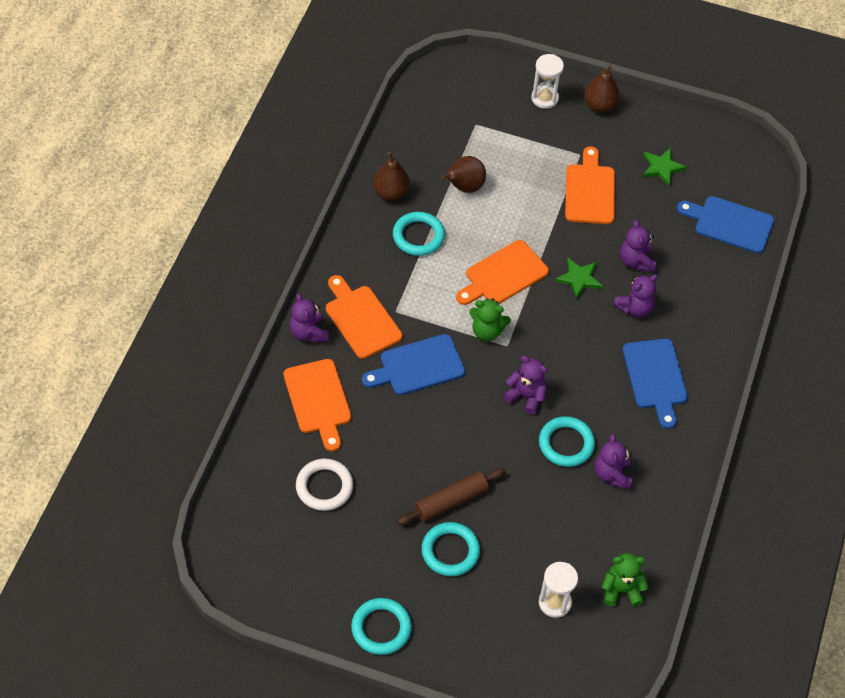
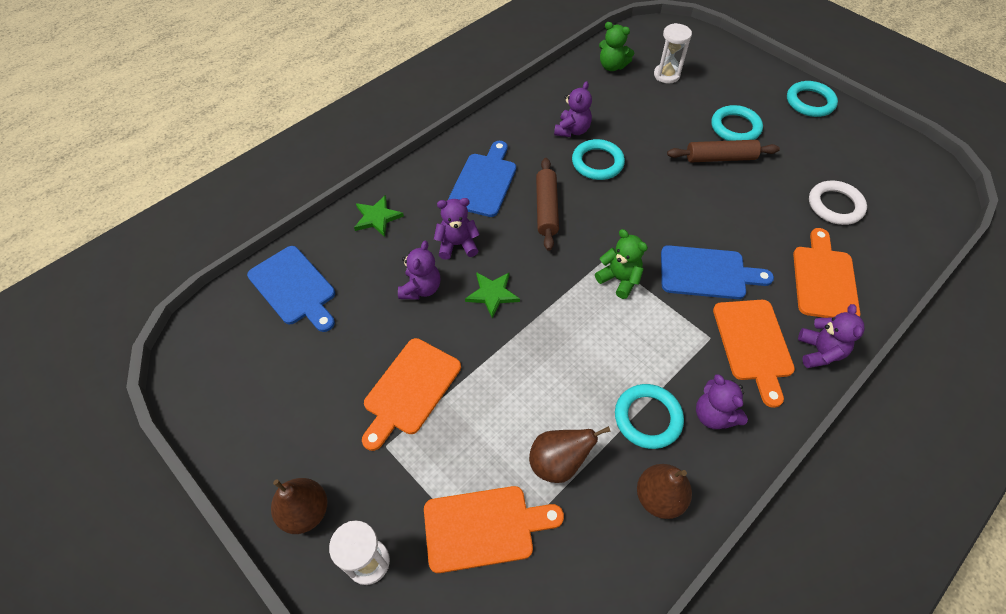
camera: 150 degrees left, 0 degrees up
(503, 275) = (570, 330): orange cutting board -> orange cutting board (484, 527)
(526, 396) = (612, 209): purple teddy bear -> purple teddy bear (714, 415)
(583, 373) = (546, 208): none -> brown rolling pin
(662, 167) = (305, 383): green star -> green star (377, 217)

